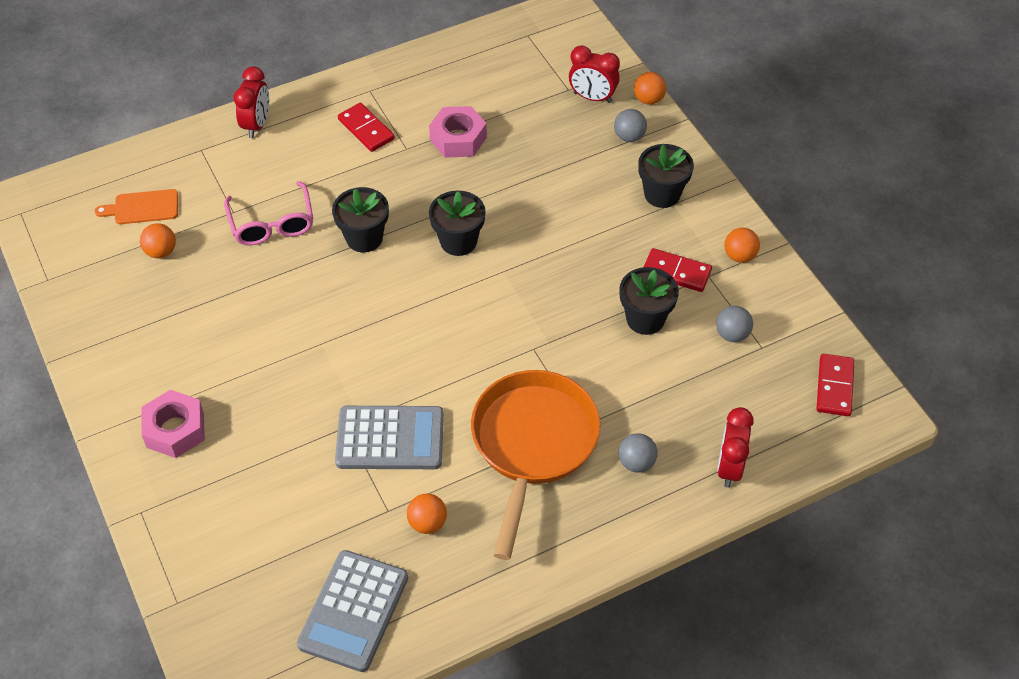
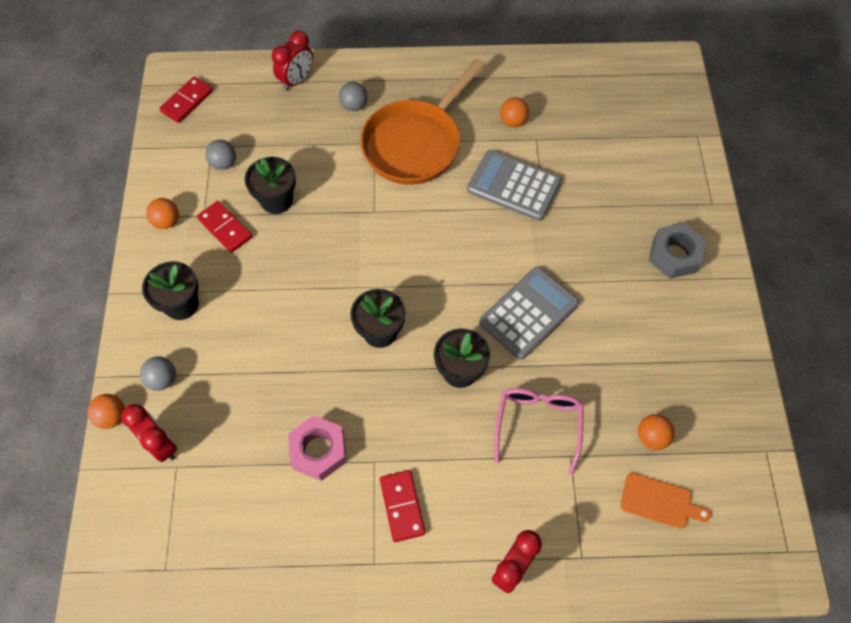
camera: 155 degrees left, 10 degrees up
(175, 430) = (674, 255): pink nut -> grey nut
(354, 611) = (583, 89): grey calculator -> grey calculator (528, 313)

